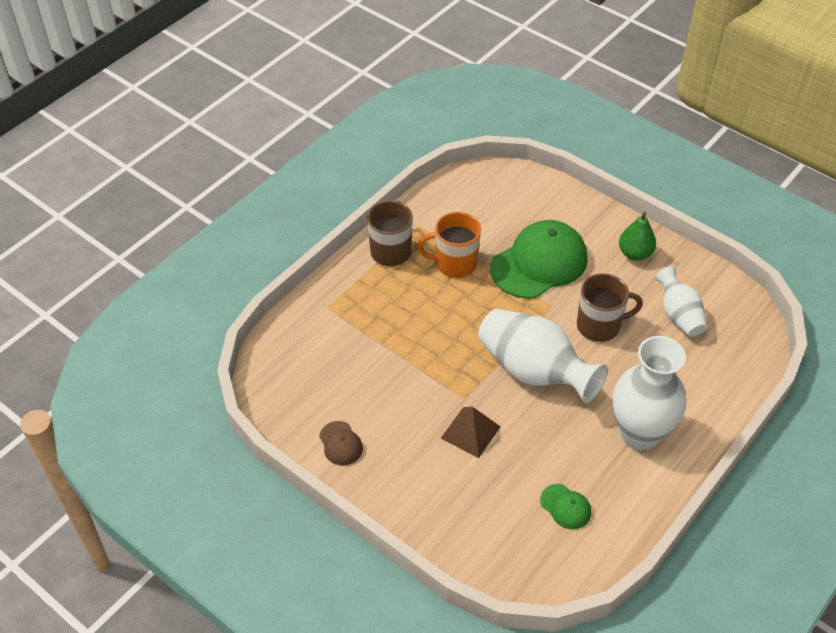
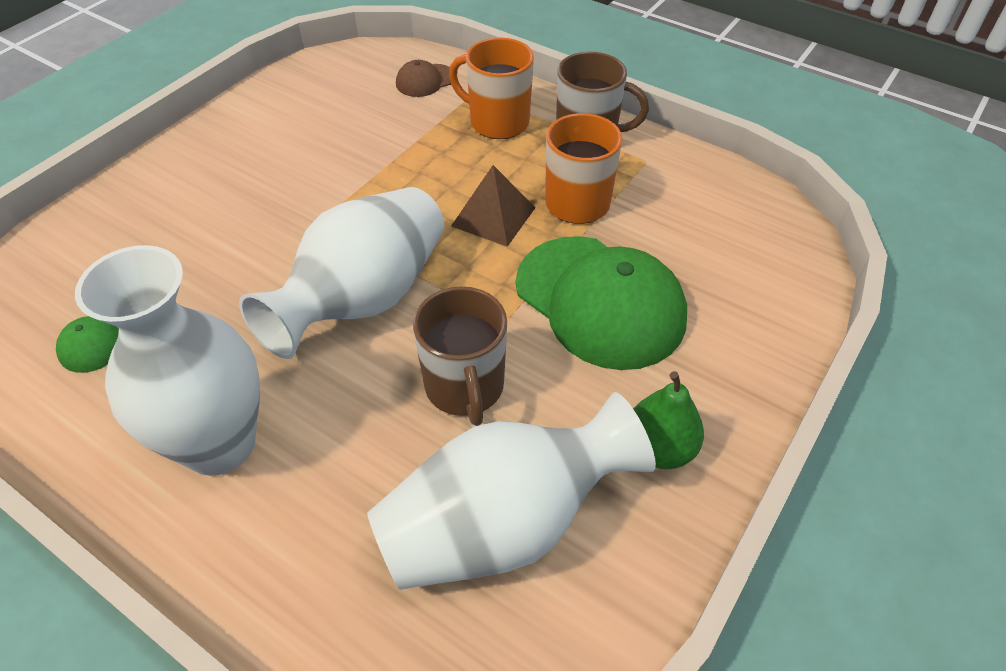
camera: 85 degrees right, 0 degrees up
(340, 443) = (258, 119): brown cap -> brown cap (425, 81)
(366, 297) = (497, 122): none -> orange mug
(470, 432) = (257, 232): brown pyramid -> brown pyramid (493, 216)
(679, 315) = (503, 524): white vase -> white vase, size x1.72

